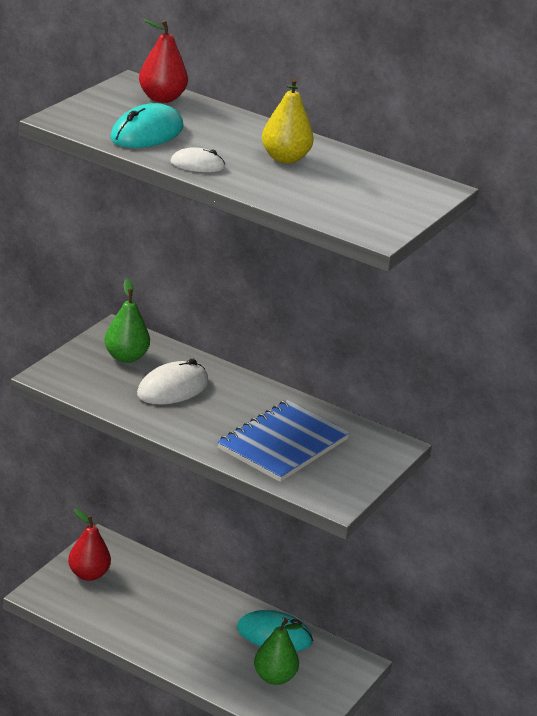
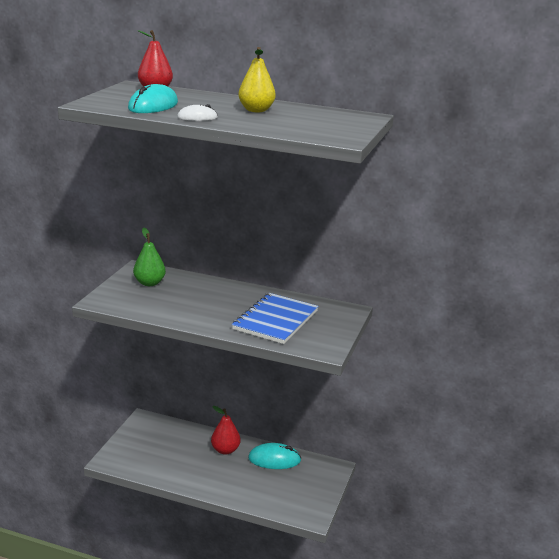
camera: 10 degrees left, 5 degrees down
(88, 574) = (139, 441): red pear -> red pear (225, 450)
(173, 388) = (188, 297): white mouse -> none
(274, 677) = (283, 487): green pear -> none

